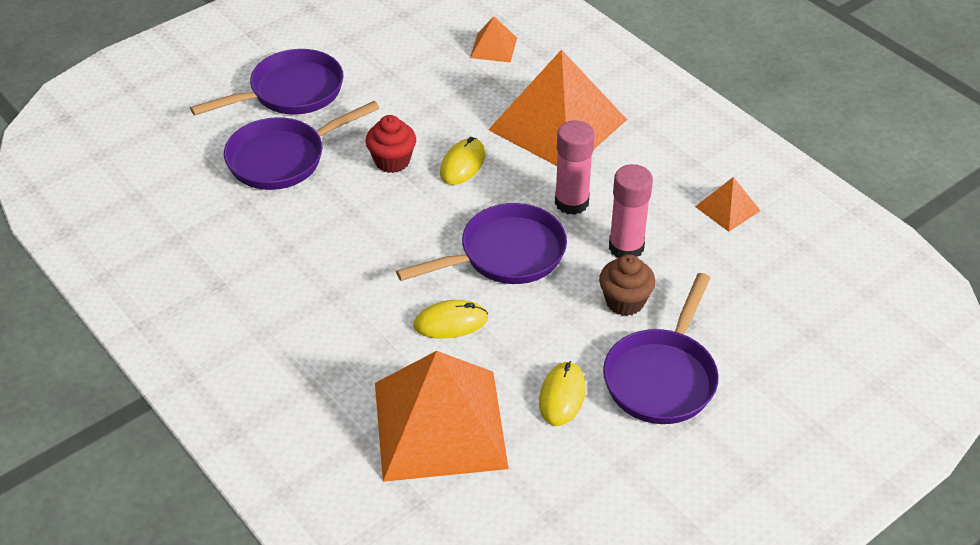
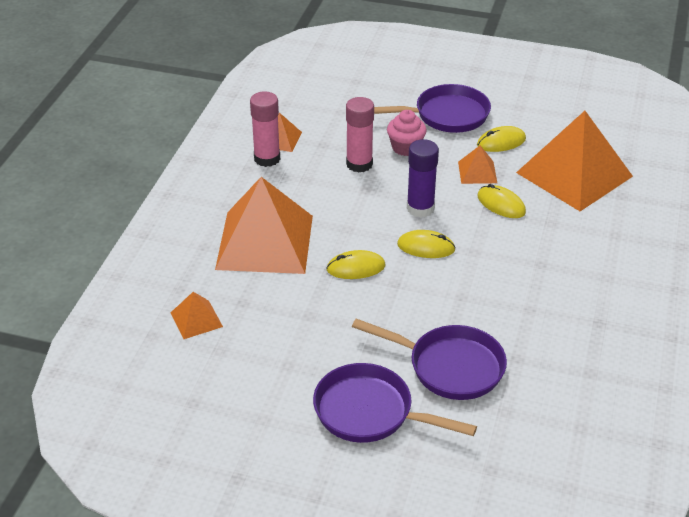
camera: 125 degrees left, 5 degrees down
(392, 161) = (389, 305): red cupcake -> none
(443, 225) = (426, 247): none -> yellow mouse
(506, 254) = (420, 208): purple pan -> purple glue stick
(524, 337) = (477, 172): none -> orange pyramid
(571, 202) = (342, 202): pink glue stick -> pink glue stick (267, 158)
(625, 301) = (405, 148): brown cupcake -> pink cupcake

